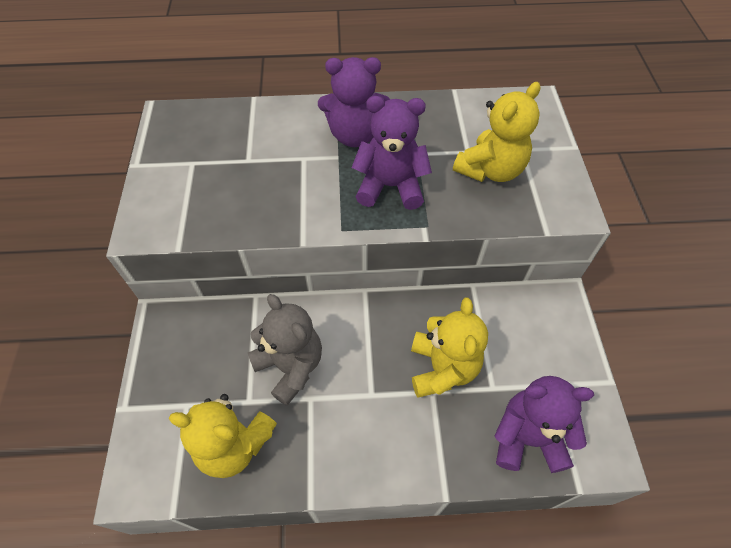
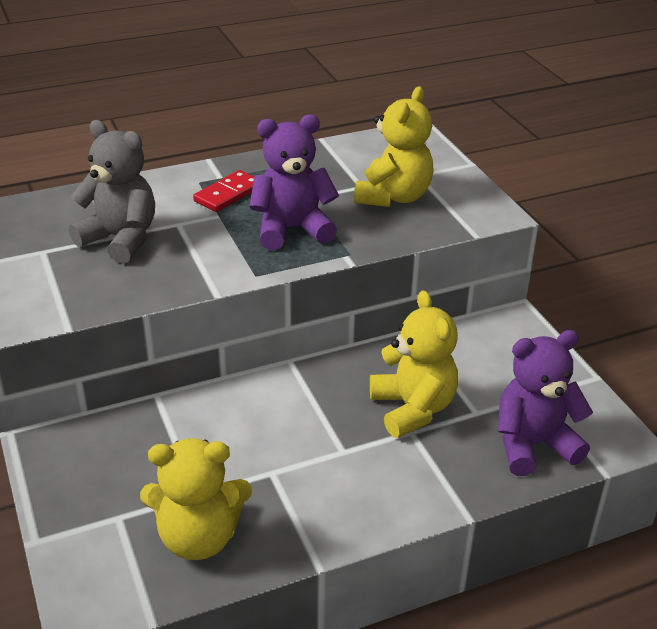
camera: 20 degrees left, 20 degrees down
(290, 366) = (233, 449): grey teddy bear -> grey teddy bear (120, 239)
(354, 135) = (228, 194): purple teddy bear -> red domino

